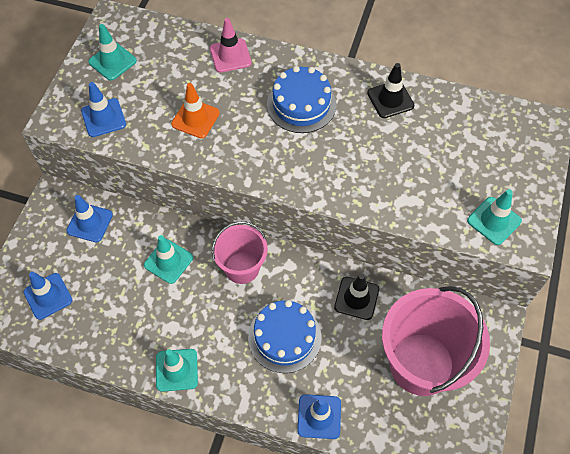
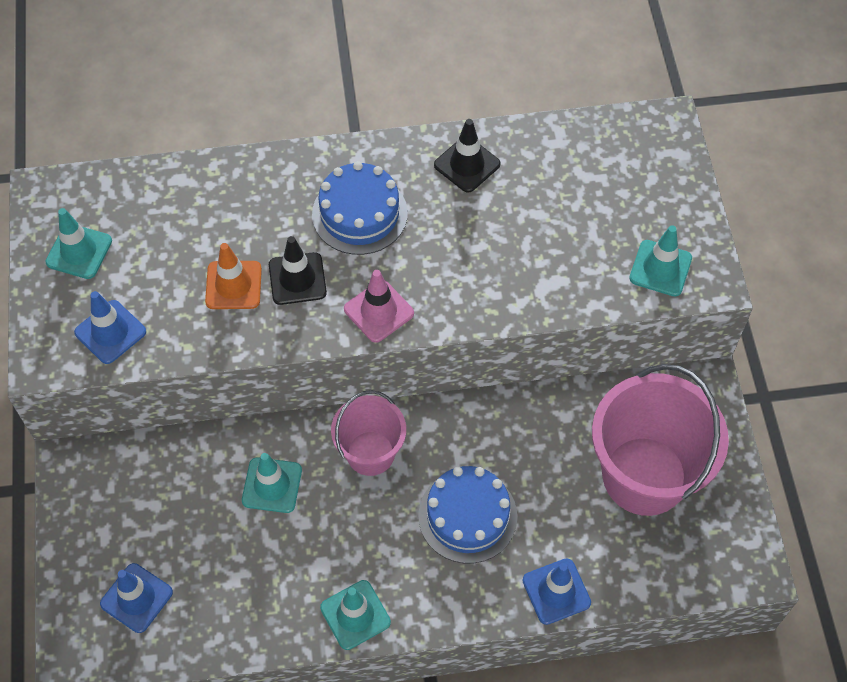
camera: 25 degrees left, 0 degrees up
(90, 223) = (139, 480): blue traffic cone -> none
(230, 56) = (234, 184): pink traffic cone -> pink traffic cone (378, 311)
(356, 298) = (530, 430): black traffic cone -> black traffic cone (297, 279)

